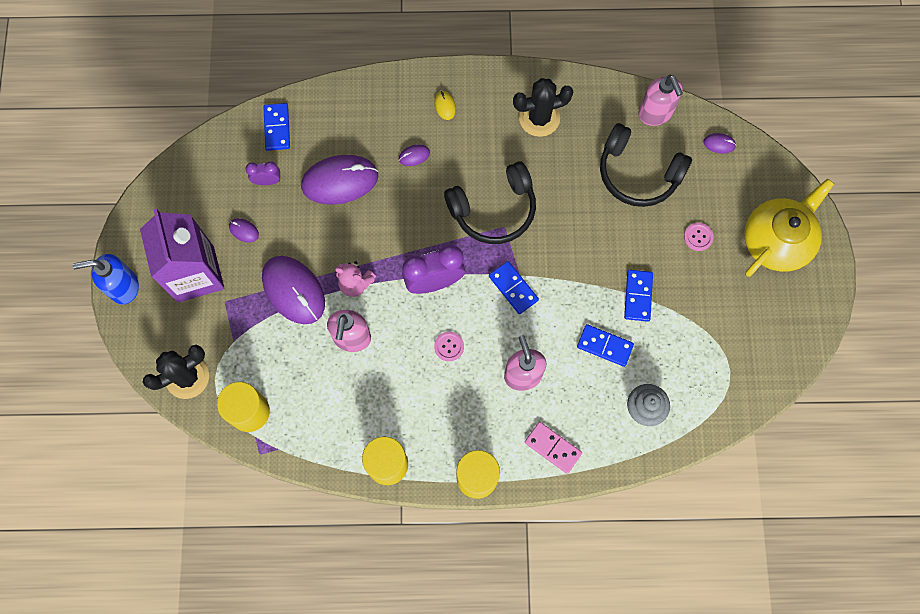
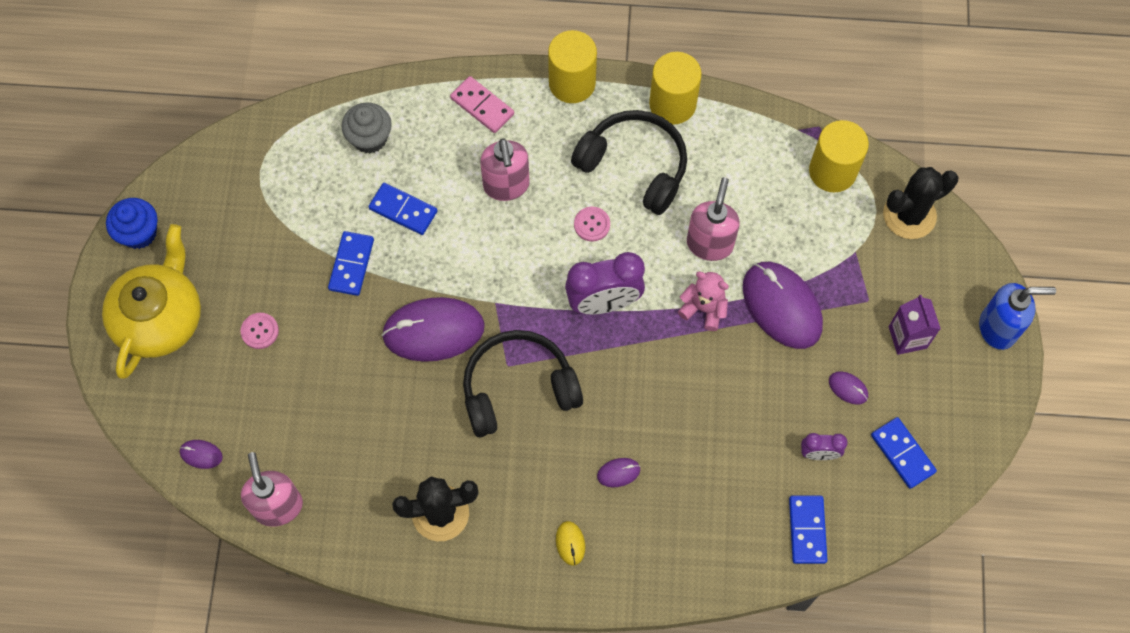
camera: 175 degrees left, 5 degrees down
(196, 274) = (907, 337): purple carton -> purple carton, size x0.51
(340, 181) = (720, 445): purple mouse -> purple mouse (433, 331)
(513, 288) = (505, 287): blue domino -> blue domino (902, 453)
(638, 173) = (320, 422): black headphones -> black headphones (634, 166)
(777, 241) = (160, 318): yellow teapot -> yellow teapot turned 150 degrees clockwise
(813, 308) = (139, 233): none -> blue cupcake

